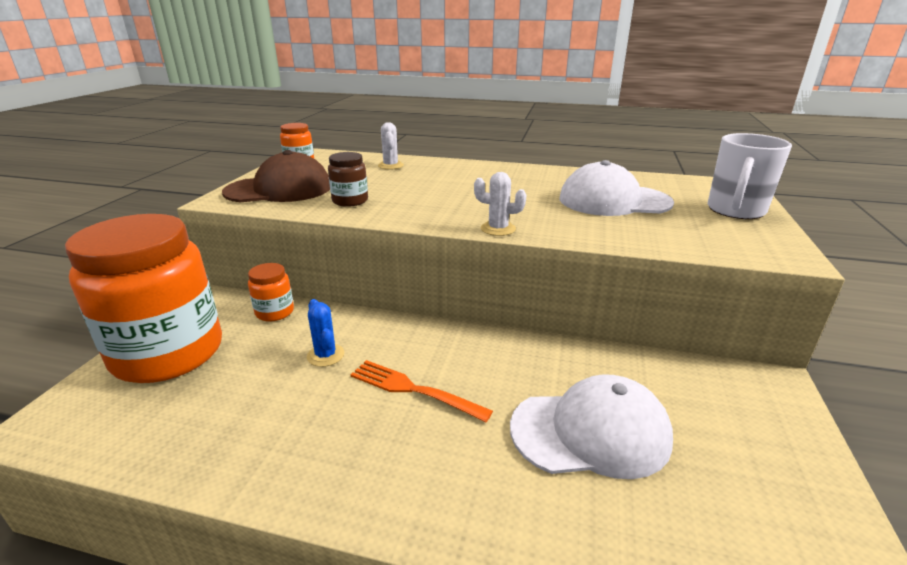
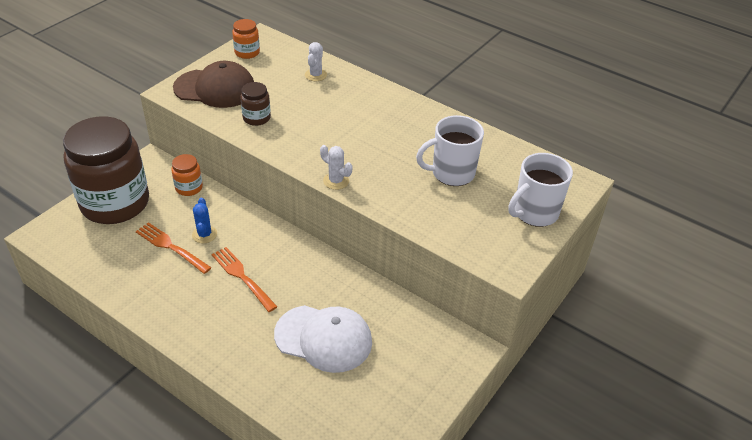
camera: 20 degrees right, 15 degrees up
(168, 353) = (115, 203): orange jar -> brown jar
(282, 383) = (171, 247): none -> orange fork
(614, 201) = (451, 173): white cap -> white mug

